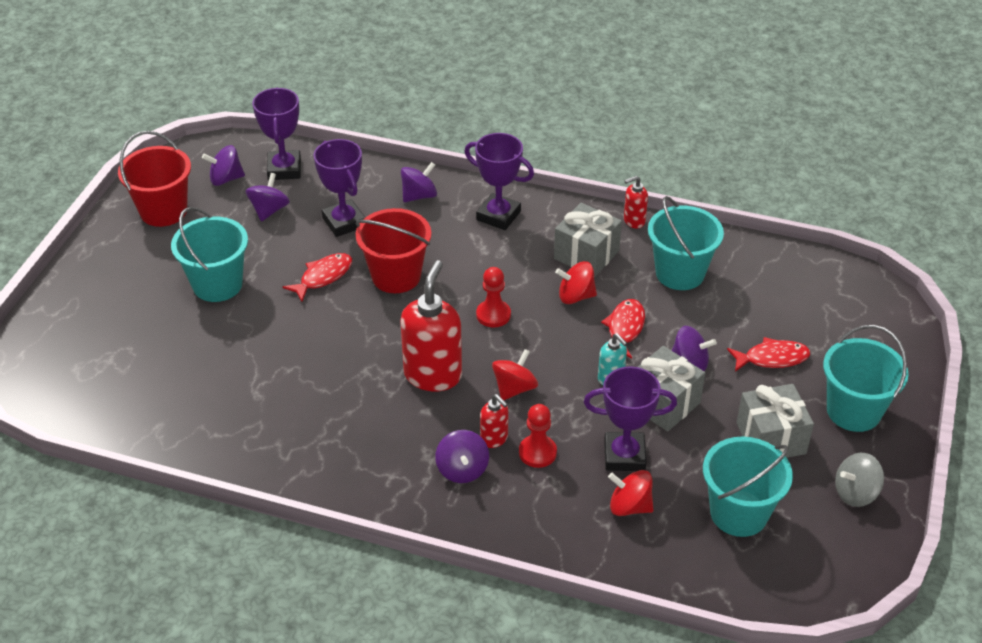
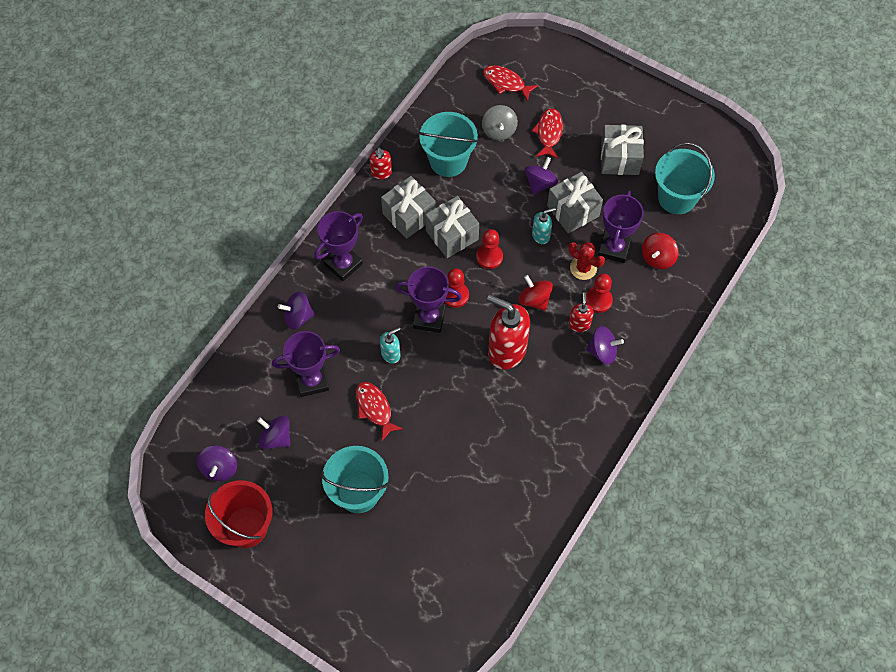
camera: 75 degrees left, 20 degrees up
(284, 169) = (223, 417): purple trophy -> purple trophy (429, 318)
(396, 276) = (391, 354): red bucket -> turquoise soap dispenser
(419, 196) = (298, 317): purple spinning top -> purple spinning top turned 75 degrees counterclockwise
(494, 439) = (579, 324): red soap dispenser -> red soap dispenser turned 60 degrees counterclockwise
(559, 335) = (489, 257): none -> red pawn
(575, 296) = (452, 235): red spinning top -> grey gift
(580, 428) = (583, 268): none -> red cactus
(625, 328) = (494, 213): red fish -> red fish (506, 83)
(853, 411) = (608, 104): turquoise bucket -> none
(855, 493) = (675, 129): grey spinning top -> grey spinning top (499, 130)

